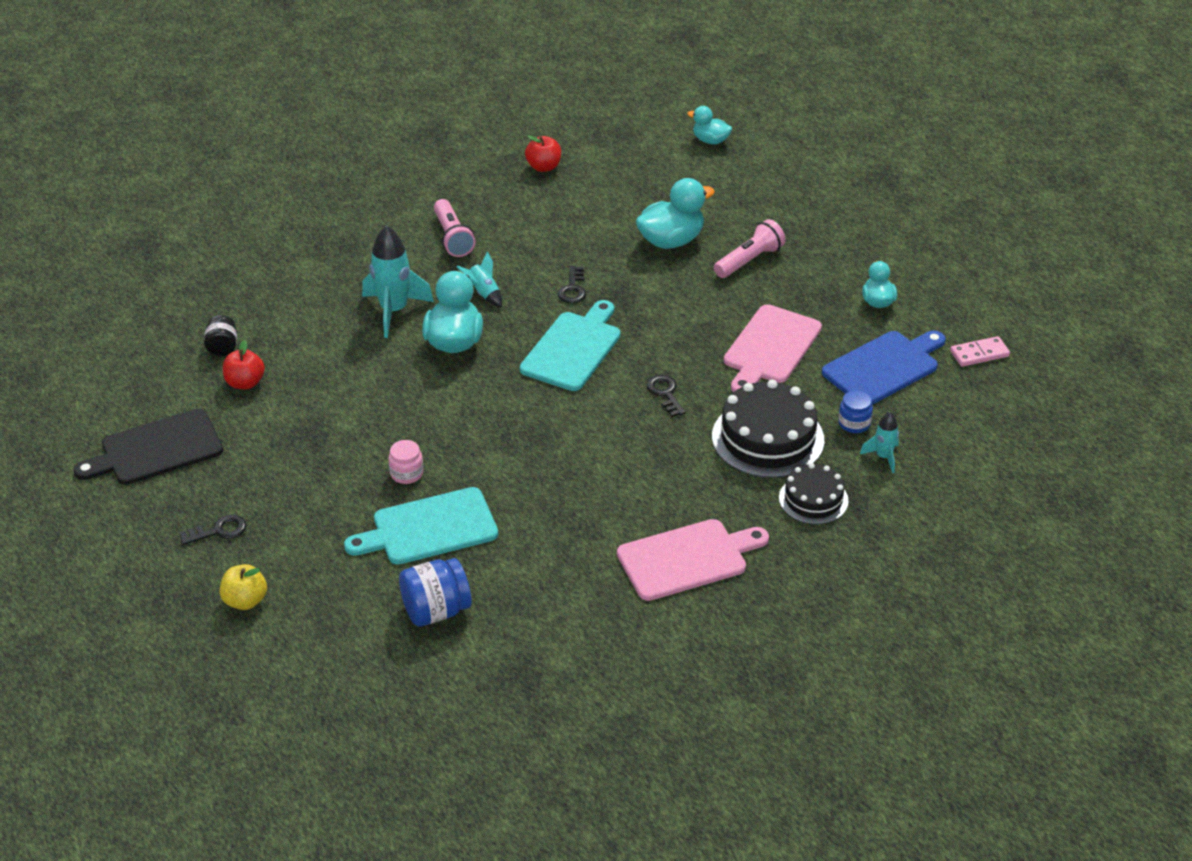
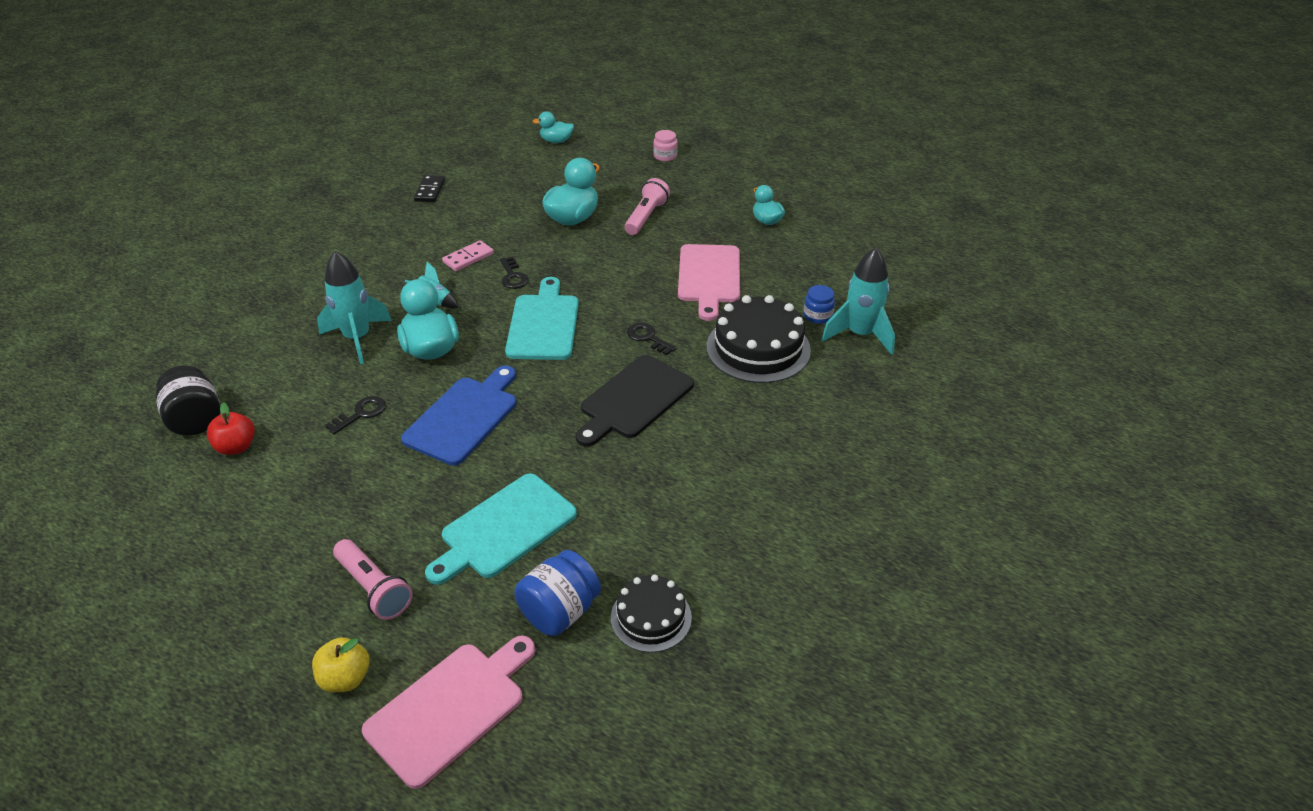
camera: 25 degrees left, 0 degrees up
(156, 449) = (165, 545): black cutting board -> black cutting board (633, 399)
(218, 531) = (277, 610): black key -> black key (361, 414)
(222, 347) = (195, 420): black jar -> black jar, size x1.63
(406, 473) = (451, 482): pink jar -> pink jar (665, 156)
(452, 238) = (379, 264): pink flashlight -> pink flashlight (374, 589)
(543, 167) = (429, 190): red apple -> black domino
(687, 559) = (764, 474): pink cutting board -> pink cutting board (450, 709)
(813, 499) = (831, 386): black cake -> black cake (651, 617)
(883, 457) = (860, 335): turquoise rocket -> turquoise rocket, size x1.89
(884, 367) = (808, 267): blue cutting board -> blue cutting board (464, 417)
(979, 354) = (870, 237): pink domino -> pink domino (468, 258)

